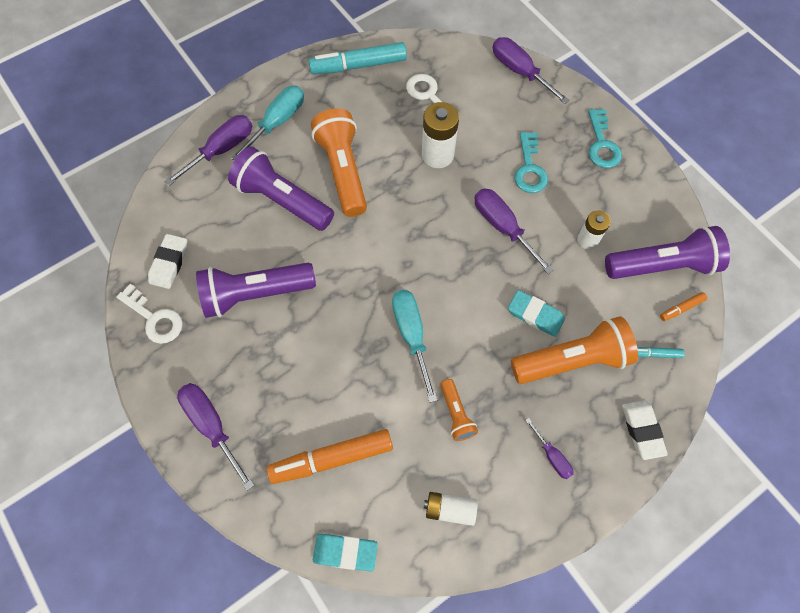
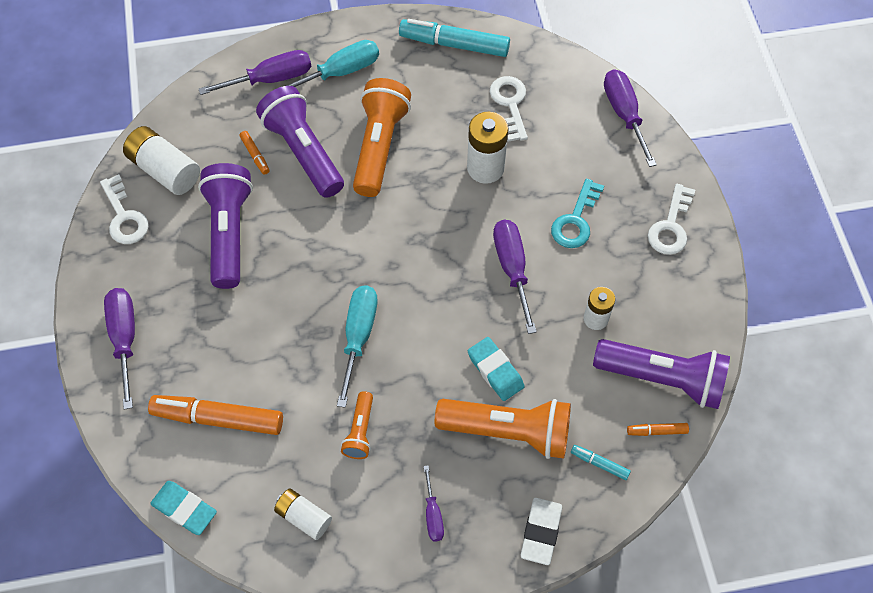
camera: 25 degrees right, 5 degrees down
(169, 263) = (165, 170): white eraser -> white battery
(242, 219) = (255, 155): none -> orange marker
(255, 294) = (229, 233): purple flashlight -> purple flashlight turned 75 degrees clockwise
(602, 144) = (670, 226): turquoise key -> white key

